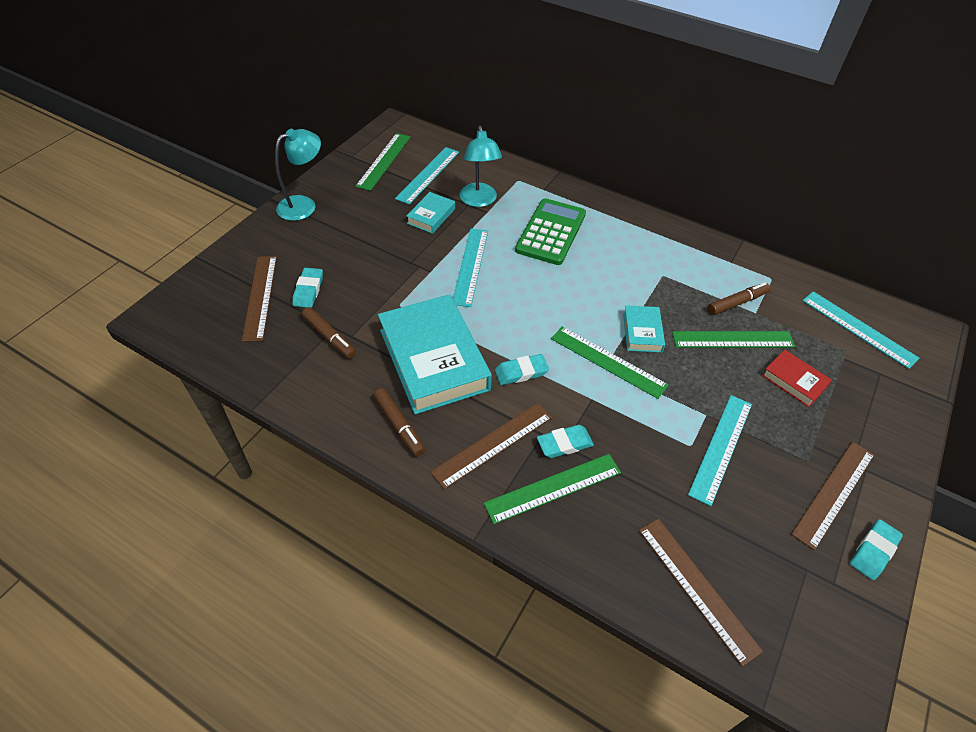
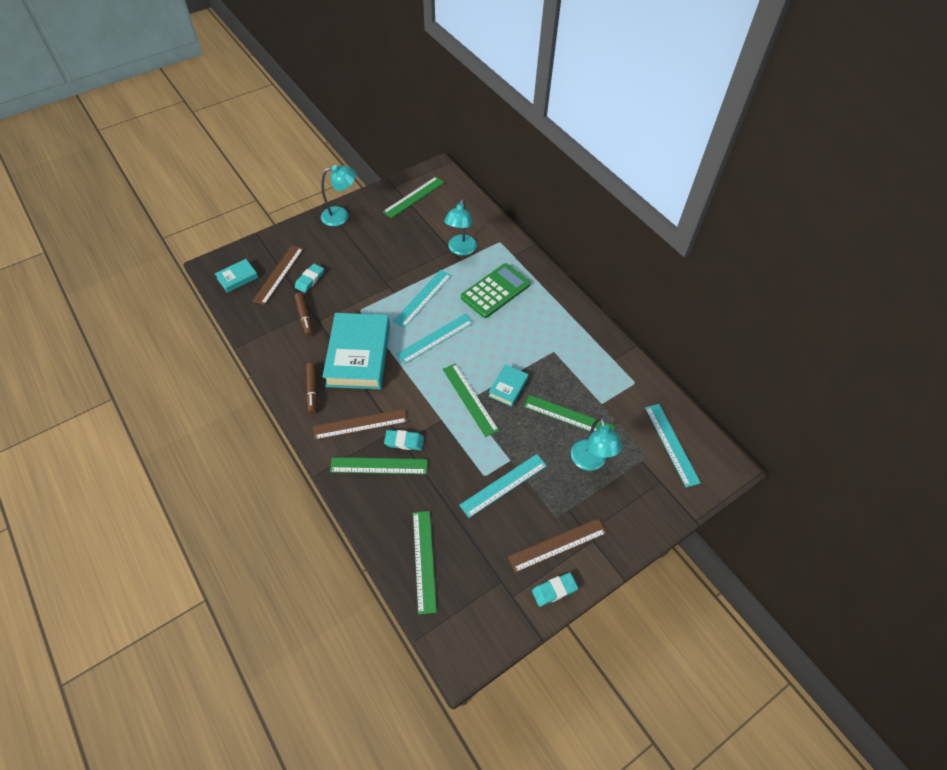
camera: 25 degrees right, 5 degrees up
(428, 175) = (437, 217): turquoise ruler -> turquoise ruler (435, 338)
(431, 216) = (420, 251): turquoise book -> turquoise book (237, 278)
(521, 372) = (408, 384): turquoise eraser -> none
(697, 587) = (424, 560): brown ruler -> green ruler
(737, 303) = (593, 391): brown marker -> none
(794, 381) = (590, 462): red book -> turquoise lamp

